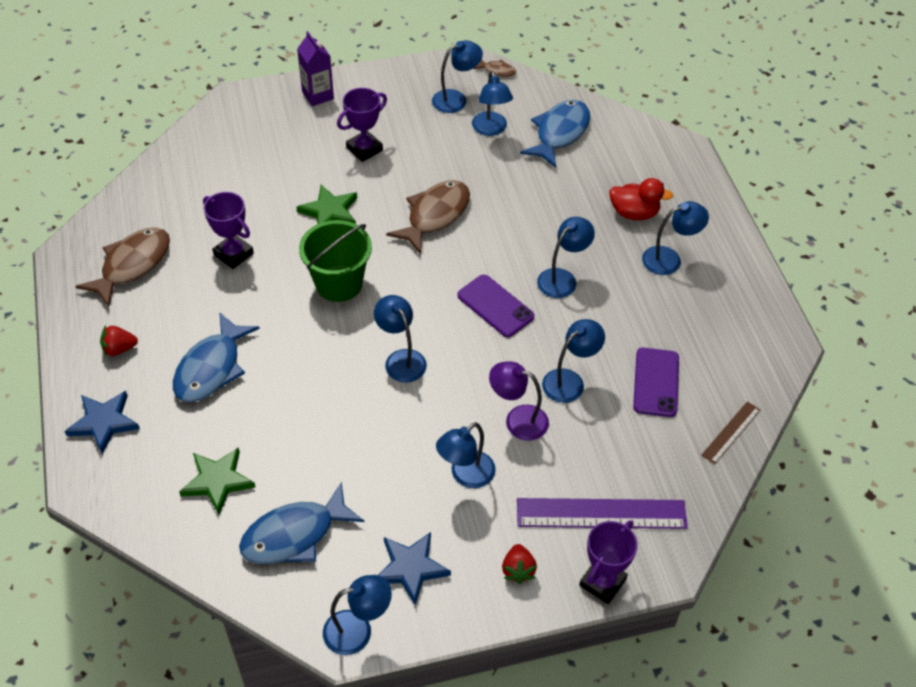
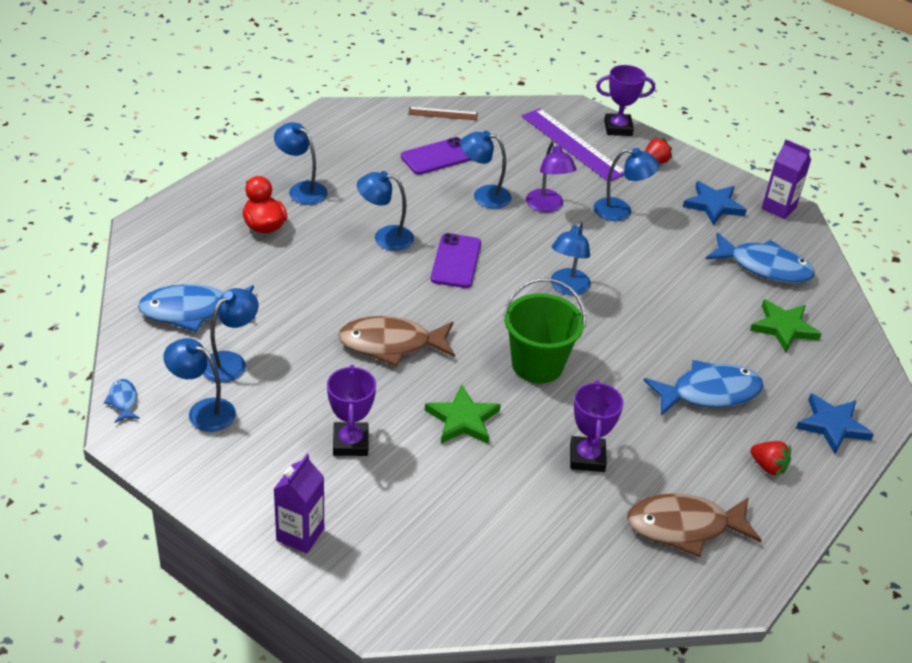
camera: 130 degrees left, 10 degrees down
(358, 630) = (778, 208): blue lamp -> purple carton
(364, 149) = (350, 443): purple trophy -> purple trophy turned 75 degrees clockwise
(497, 70) = (123, 401): brown fish -> blue fish

